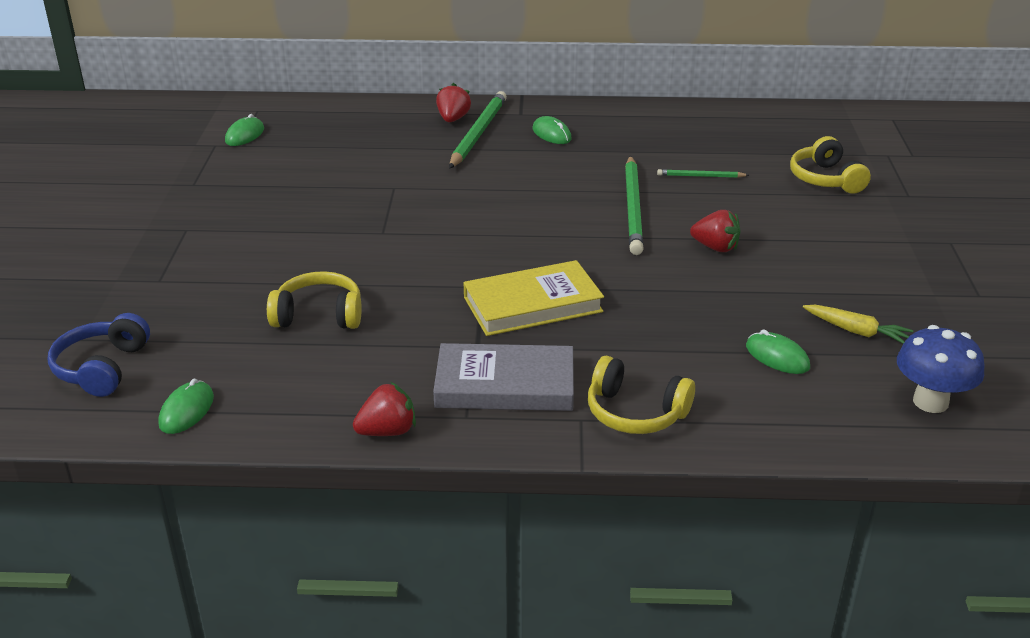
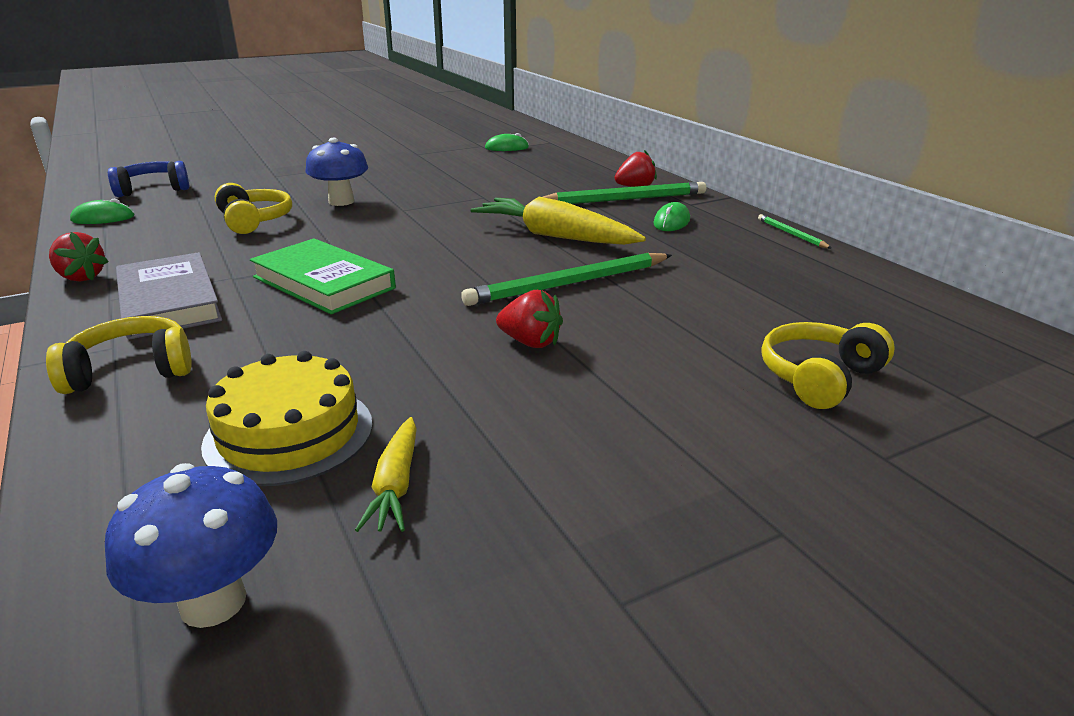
camera: 60 degrees right, 5 degrees down
(315, 258) = (341, 201): none -> blue mushroom
(532, 185) = (555, 236): none -> yellow carrot
(532, 304) = (323, 283): yellow book -> green book
(635, 412) = (131, 371): yellow headphones -> yellow headphones turned 75 degrees clockwise
(700, 176) = (694, 301): green pencil -> green pencil (791, 234)
(715, 247) = (530, 342): red strawberry -> red strawberry turned 60 degrees counterclockwise
(777, 357) = (289, 433): green mouse -> yellow cake

